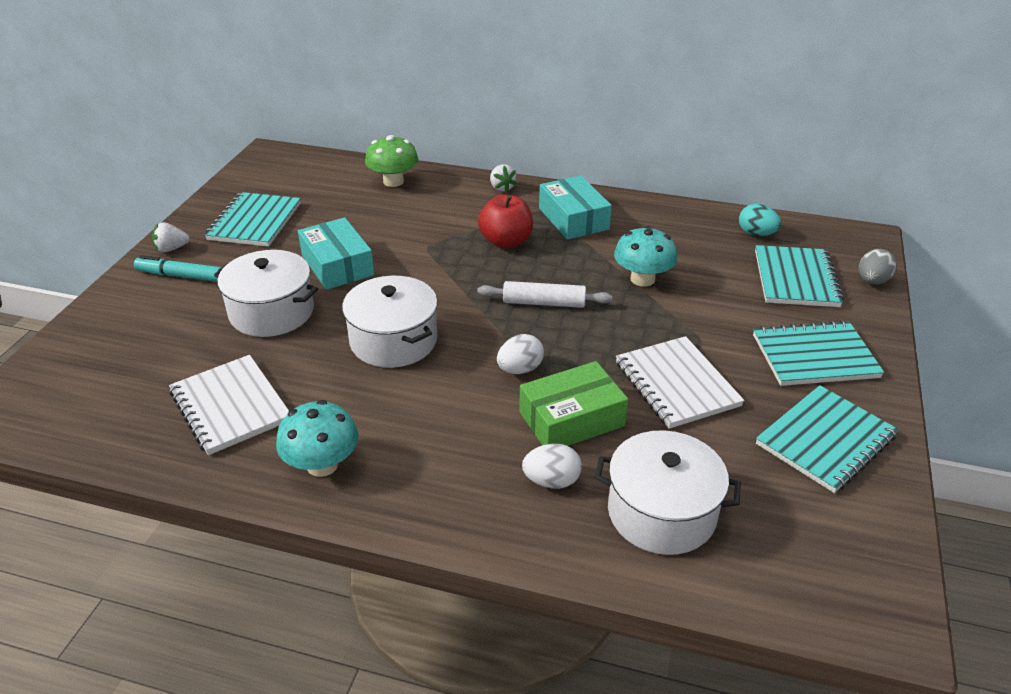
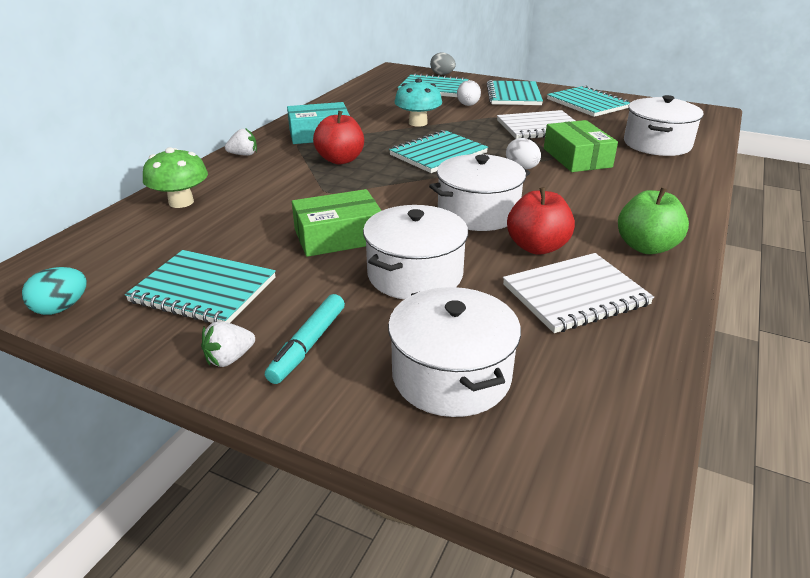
camera: 80 degrees left, 5 degrees down
(132, 341) = (451, 375): none -> white pot
(171, 249) = (229, 358): white strawberry -> white strawberry turned 60 degrees clockwise
(320, 382) = (537, 247): none -> red apple
(322, 465) = (646, 247): turquoise mushroom -> green apple
(337, 265) = (338, 236): turquoise box -> green box
(544, 303) = (438, 154): white rolling pin -> turquoise notebook
(551, 481) = (639, 168): white egg -> white egg (468, 105)
(756, 234) = (376, 89): turquoise egg -> turquoise egg (61, 308)

